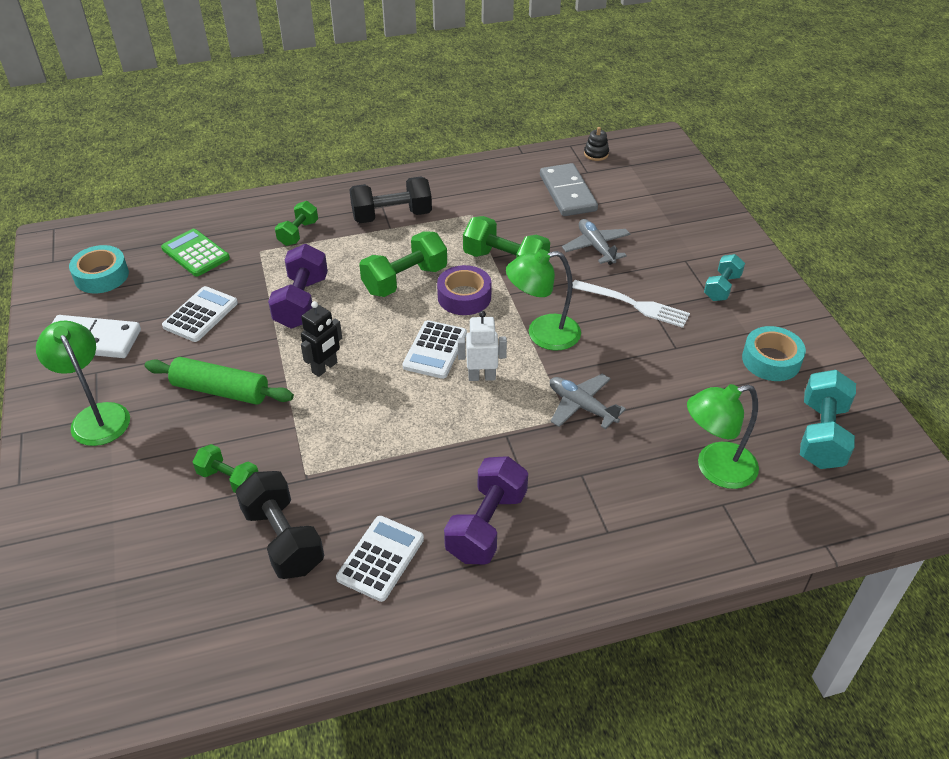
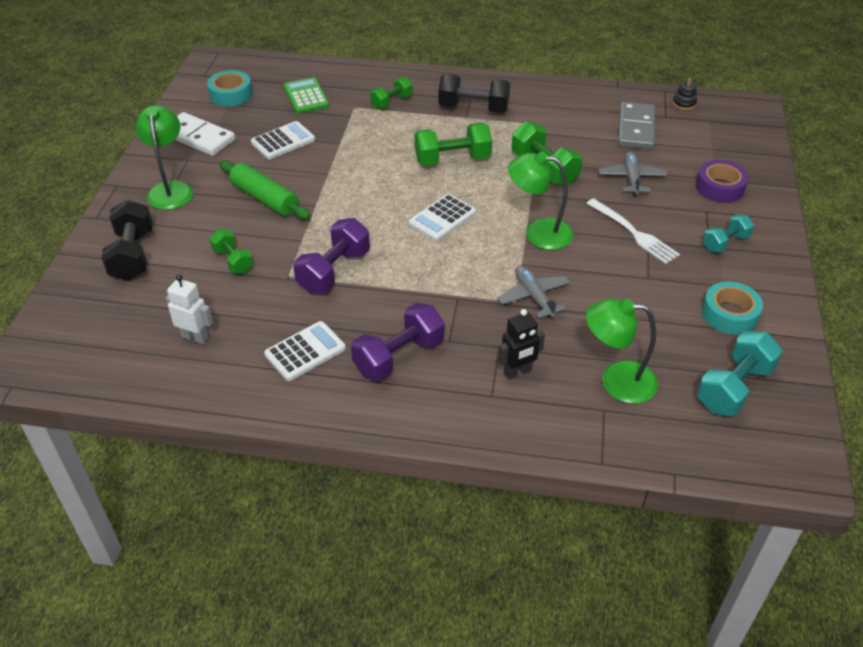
camera: 25 degrees right, 0 degrees up
(283, 539) = (245, 314): black dumbbell -> black dumbbell (132, 255)
(301, 302) = (362, 153): purple dumbbell -> purple dumbbell (334, 271)
(325, 367) = (349, 205): black robot -> black robot (517, 372)
(464, 297) = (492, 185): purple tape -> purple tape (720, 187)
(482, 377) = (466, 249): white robot -> white robot (195, 337)

